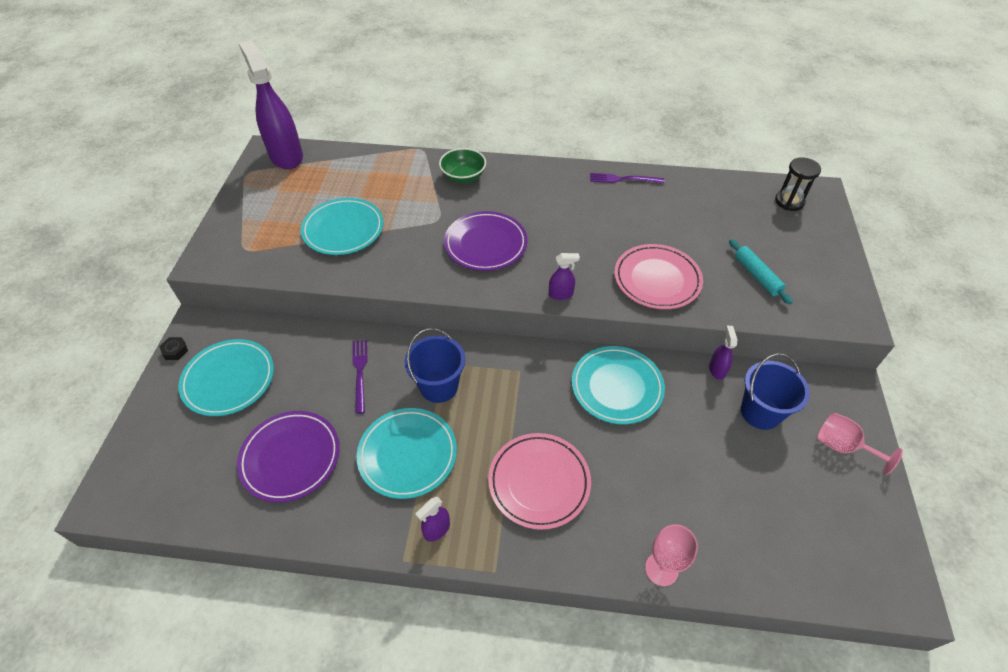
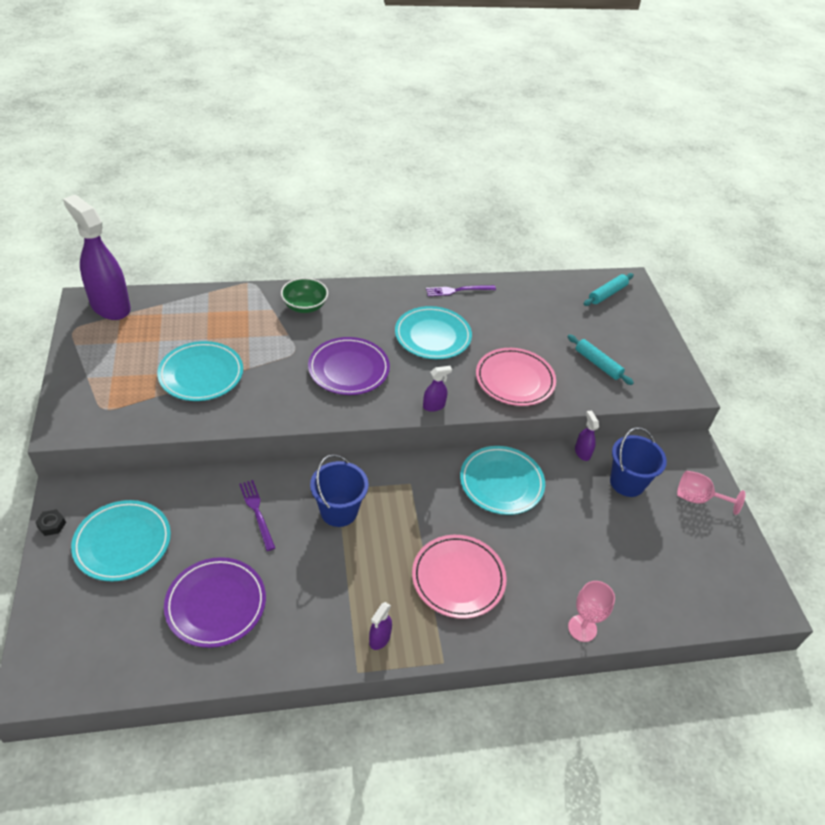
camera: 20 degrees left, 5 degrees down
(407, 454) = (330, 578): turquoise plate -> turquoise plate (432, 336)
(789, 201) = (607, 294): black hourglass -> turquoise rolling pin

